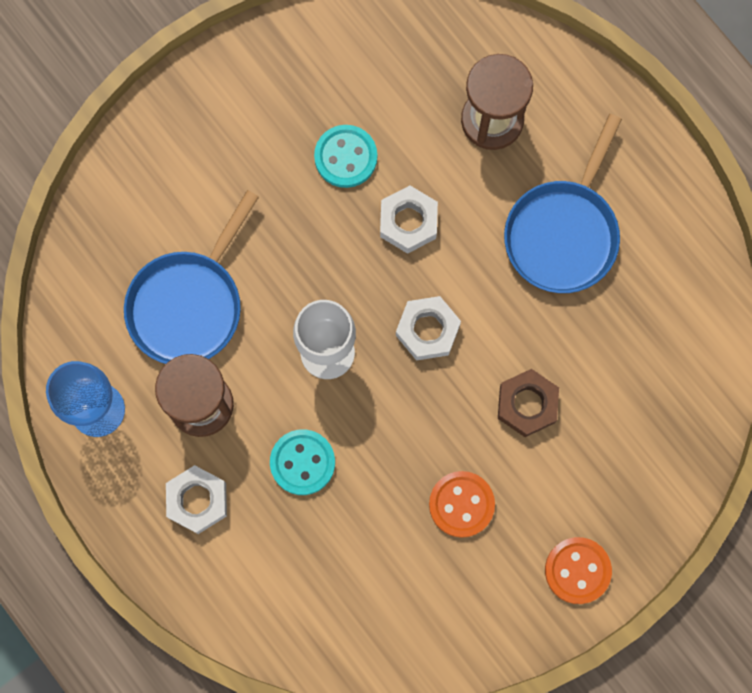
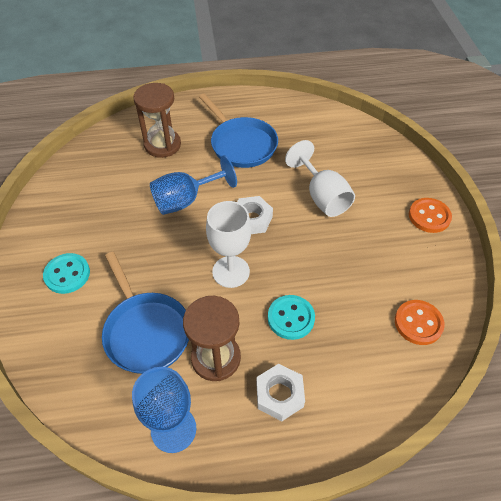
camera: 60 degrees left, 25 degrees down
(345, 157) = (127, 210): turquoise button -> turquoise button (67, 274)
(408, 222) = (186, 200): white nut -> blue goblet
(461, 504) = (363, 250): orange button -> orange button (418, 323)
(527, 404) = (322, 196): brown nut -> white goblet

